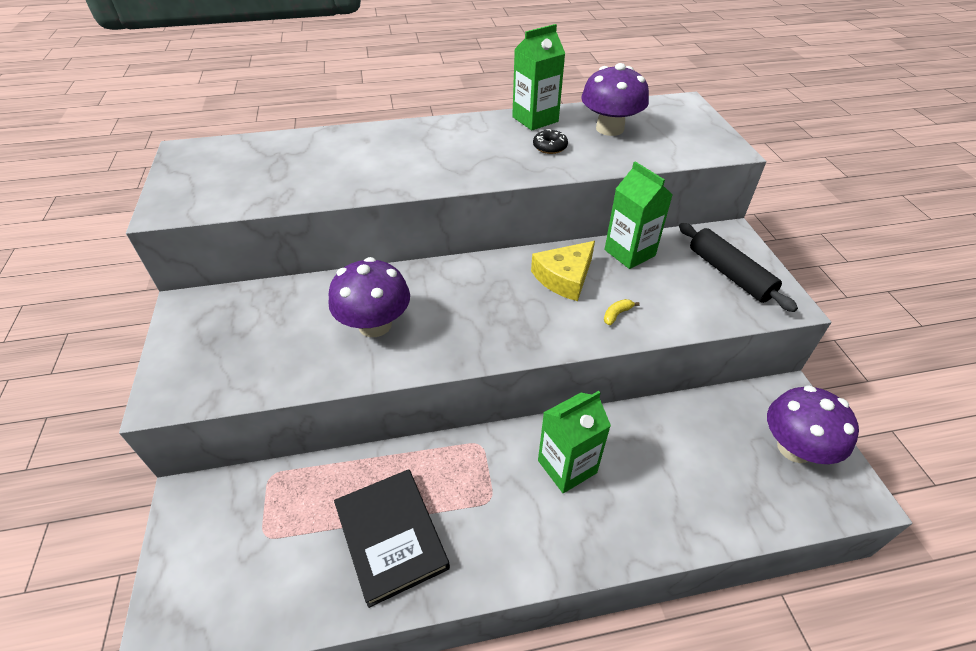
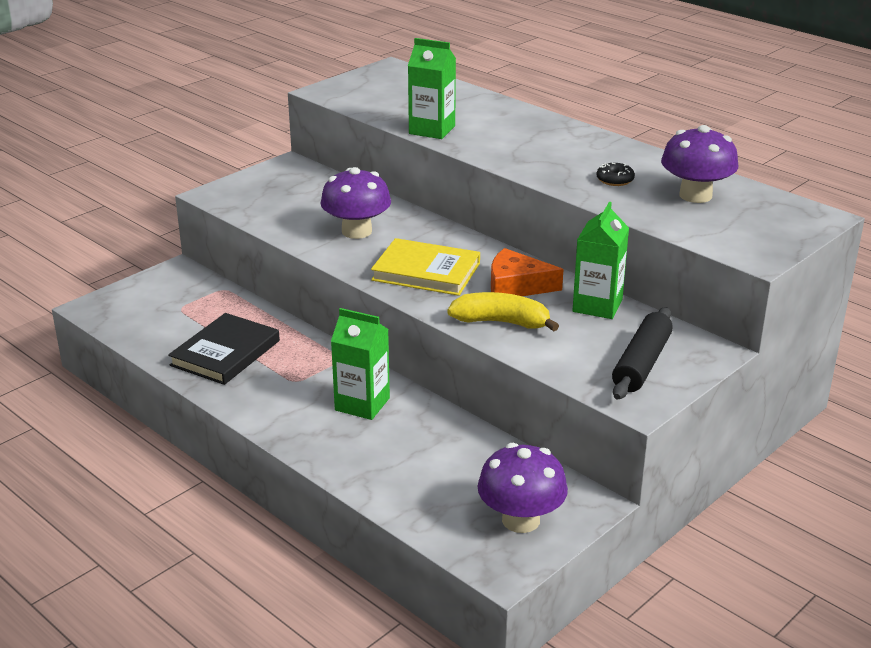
camera: 55 degrees right, 15 degrees down
(493, 316) = (426, 271): none -> yellow book
(535, 119) = (652, 161): green carton -> green carton (432, 130)
(564, 277) = (516, 286): yellow cheese -> orange cheese
(617, 314) = (501, 322): yellow banana -> yellow banana, size x2.34

